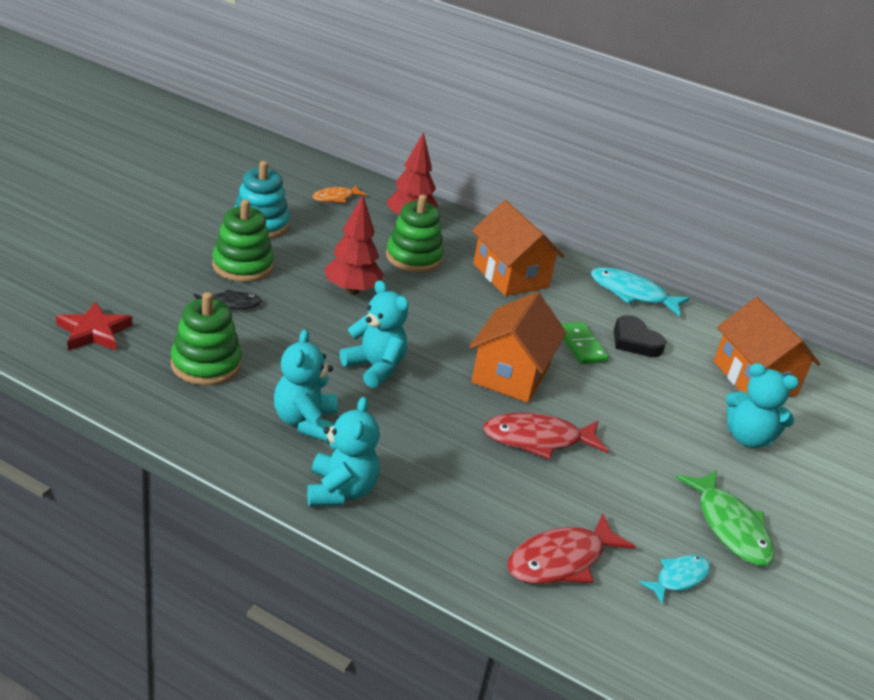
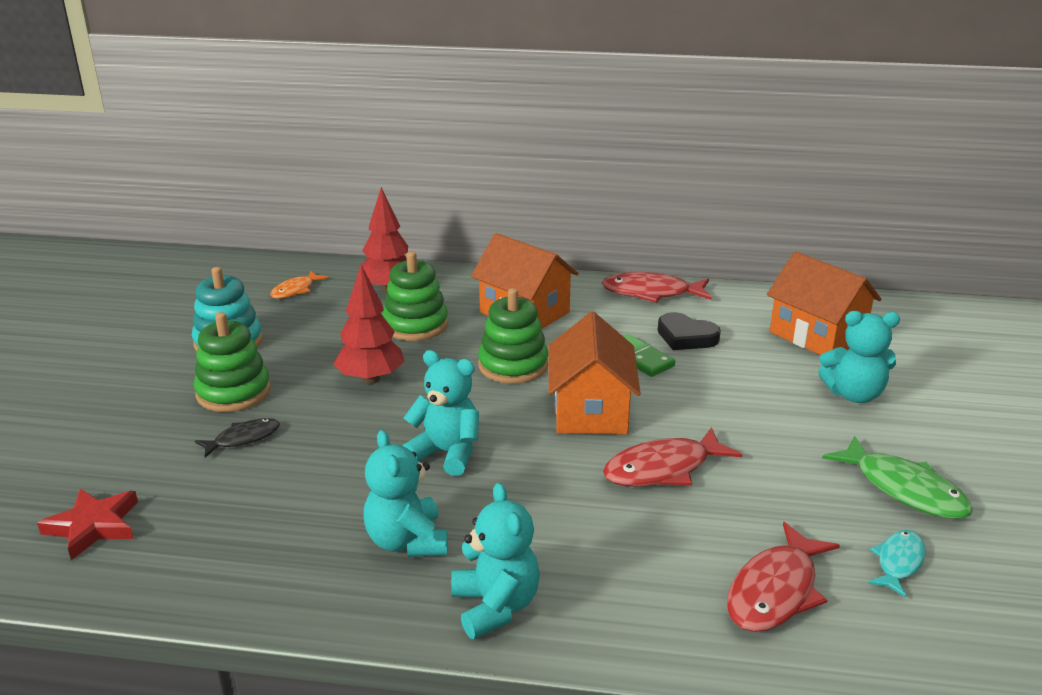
camera: 15 degrees left, 5 degrees down
(206, 364) = (253, 517): green stacking toy -> green stacking toy (513, 365)
(632, 294) = (651, 293): turquoise fish -> red fish

